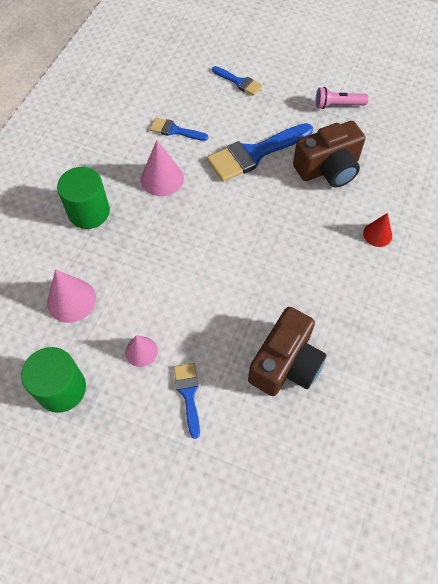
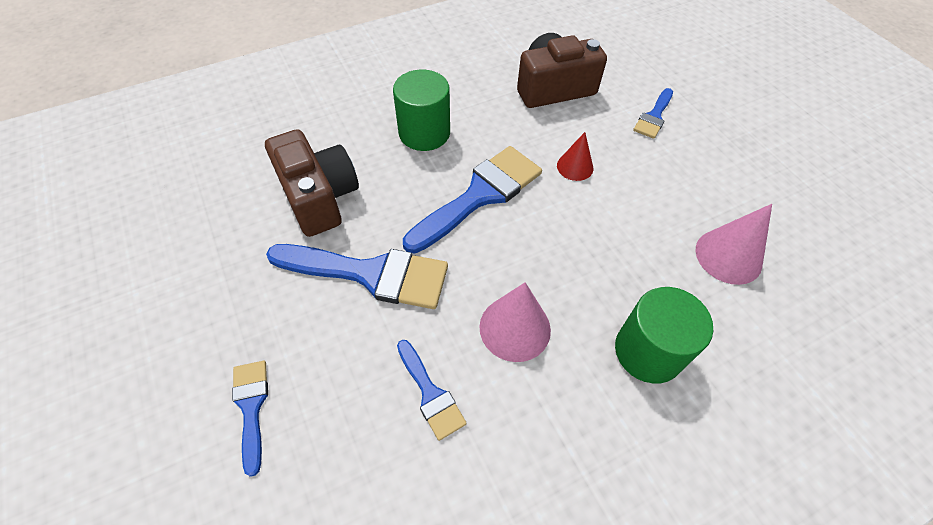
camera: 140 degrees left, 5 degrees down
(61, 389) = (776, 185): green cylinder -> green cylinder (424, 133)
(141, 351) = (676, 167): pink cone -> none
(247, 233) = (480, 195): none -> blue brush
(328, 169) = (319, 197): brown camera -> brown camera turned 45 degrees clockwise
(338, 105) = (197, 260): pink flashlight -> none
(377, 234) = (363, 115): red cone -> red cone (575, 167)

